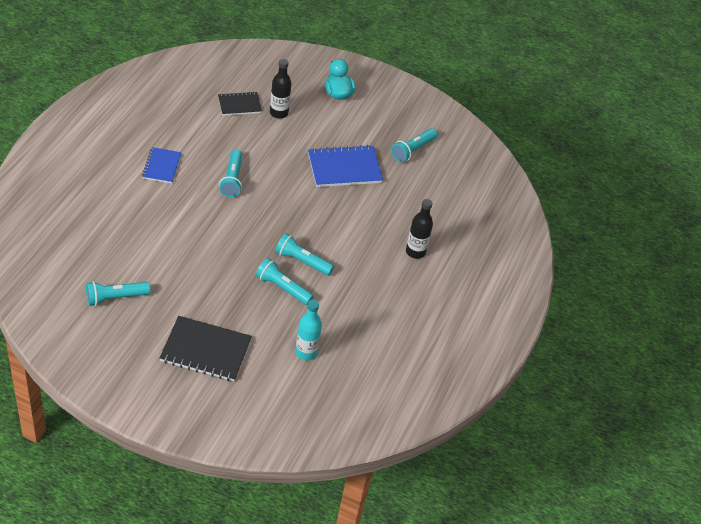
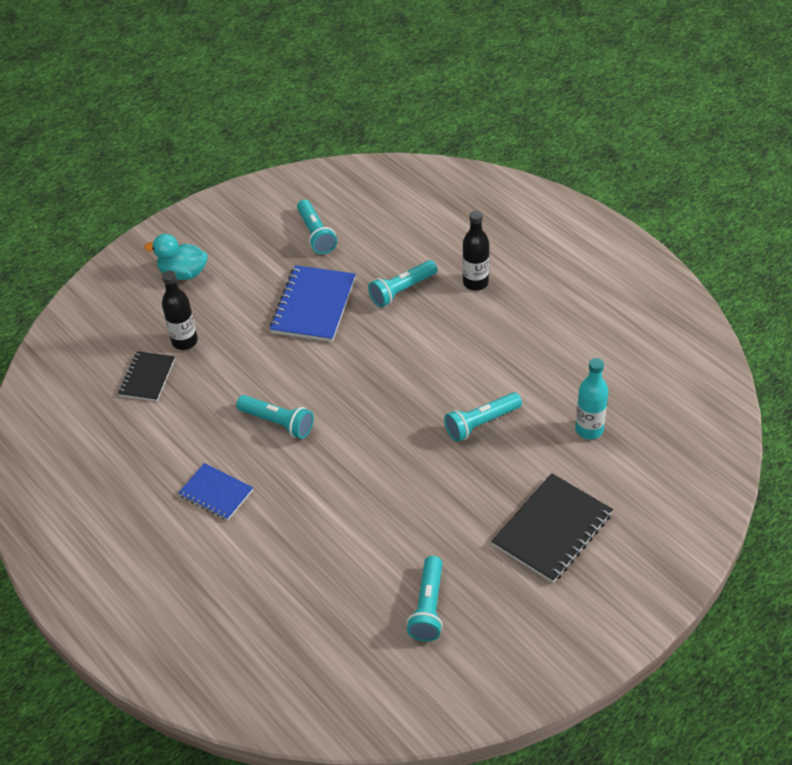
camera: 55 degrees left, 0 degrees up
(302, 261) = (446, 392): turquoise flashlight -> turquoise flashlight (402, 290)

